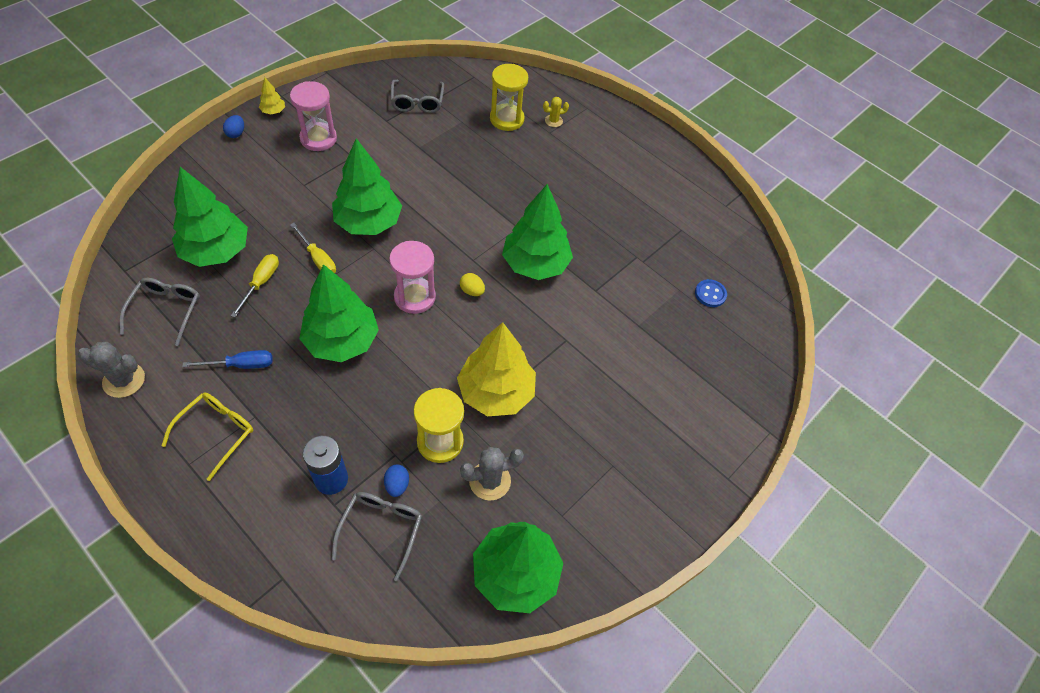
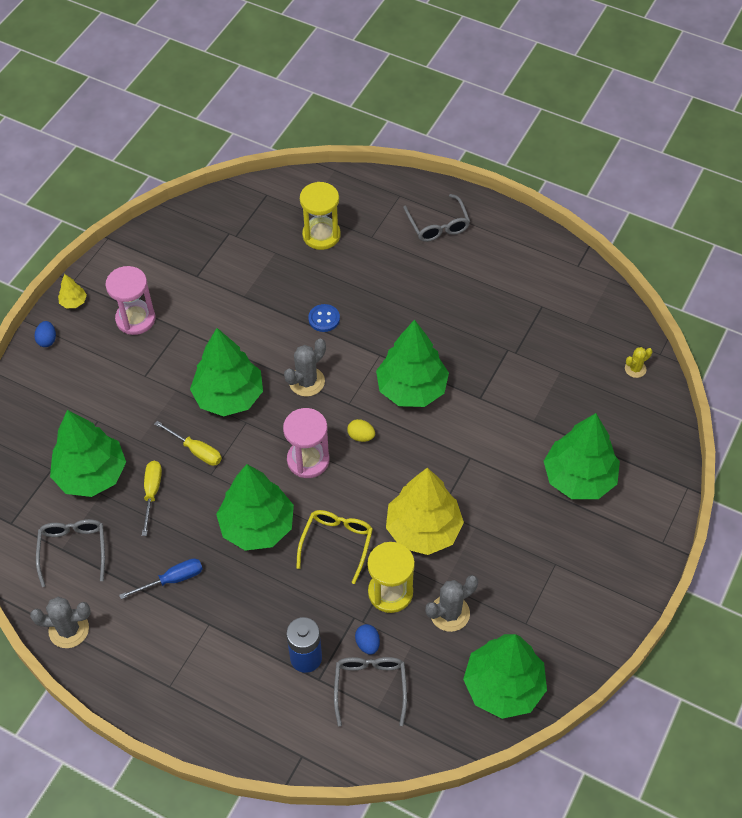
camera: 10 degrees left, 0 degrees up
(216, 433) = (181, 650): yellow glasses -> yellow glasses (336, 544)
(417, 102) = (220, 244): grey glasses -> grey glasses (438, 225)
(443, 230) = (307, 381): none -> grey cactus
(553, 121) = (370, 222): yellow cactus -> yellow cactus (635, 369)
(664, 390) = (579, 478): none -> green tree
(710, 294) = (591, 367): blue button -> blue button (324, 319)

